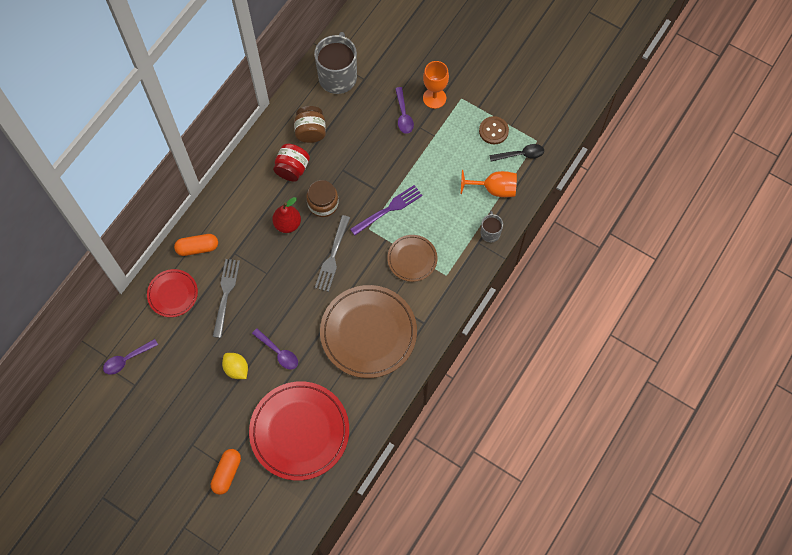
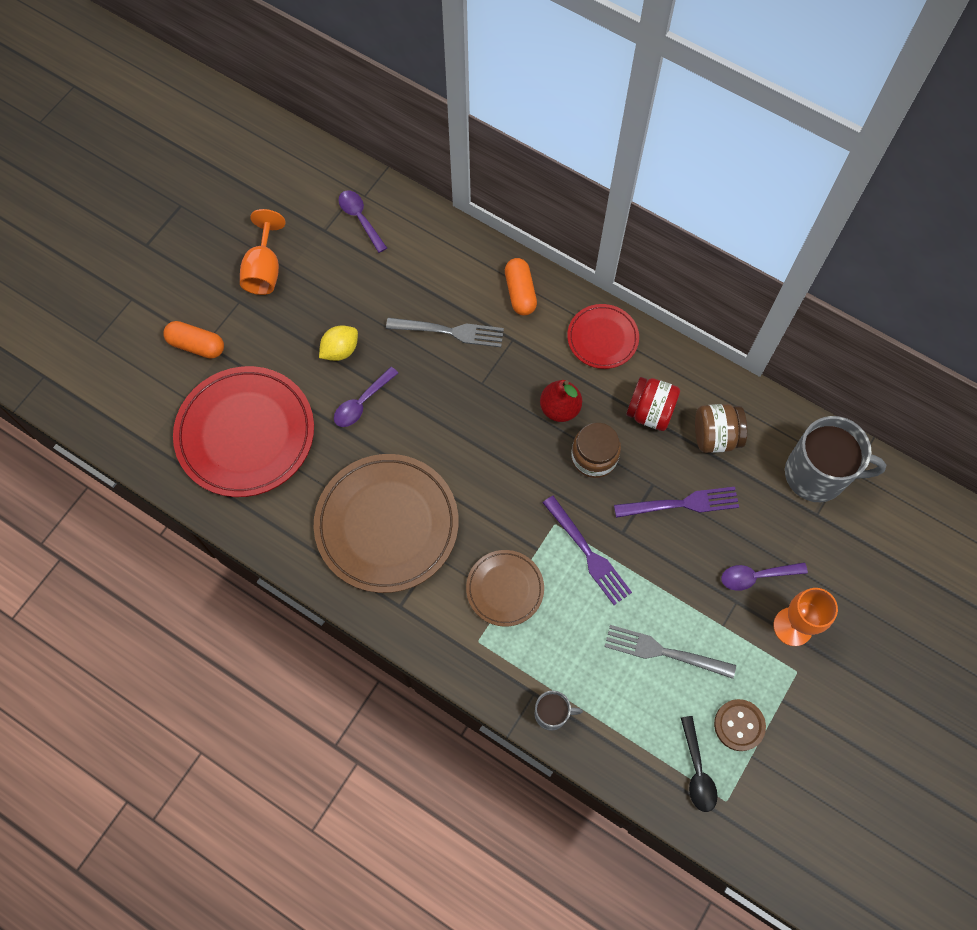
camera: 90 degrees right, 0 degrees up
(173, 294) = (451, 266): red plate -> red plate (602, 338)
(332, 256) = (509, 472): grey fork -> grey fork (664, 652)
(356, 154) = (681, 504): none -> purple fork
(494, 189) = (630, 722): orange goblet -> orange goblet (264, 270)

